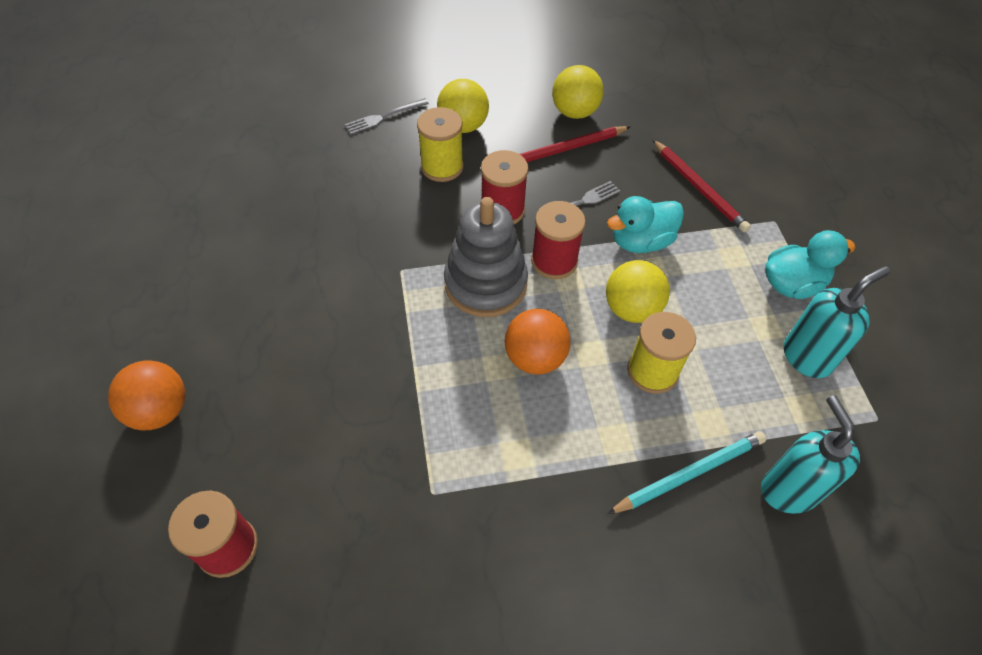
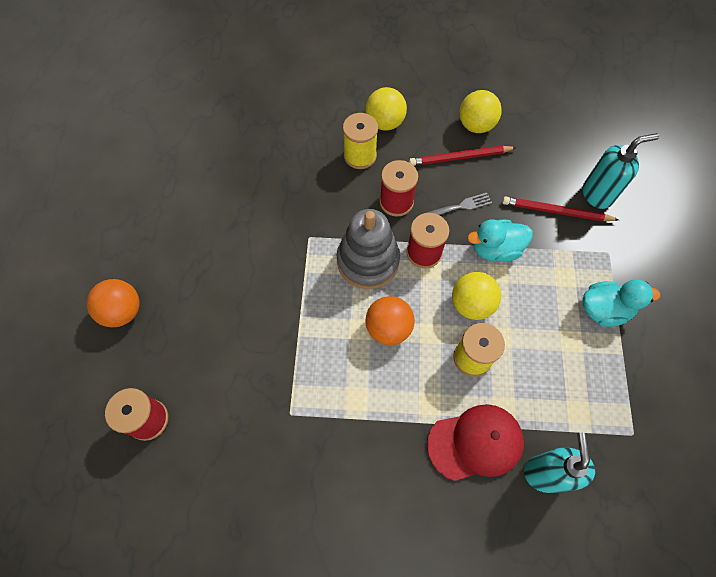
camera: 15 degrees right, 10 degrees up
(383, 117) = (326, 104): grey fork -> none
(689, 473) = (475, 443): turquoise pencil -> red cap
(699, 188) = (556, 212): red pencil -> red pencil turned 120 degrees clockwise
(807, 357) = (595, 372): turquoise soap dispenser -> turquoise soap dispenser (597, 194)

